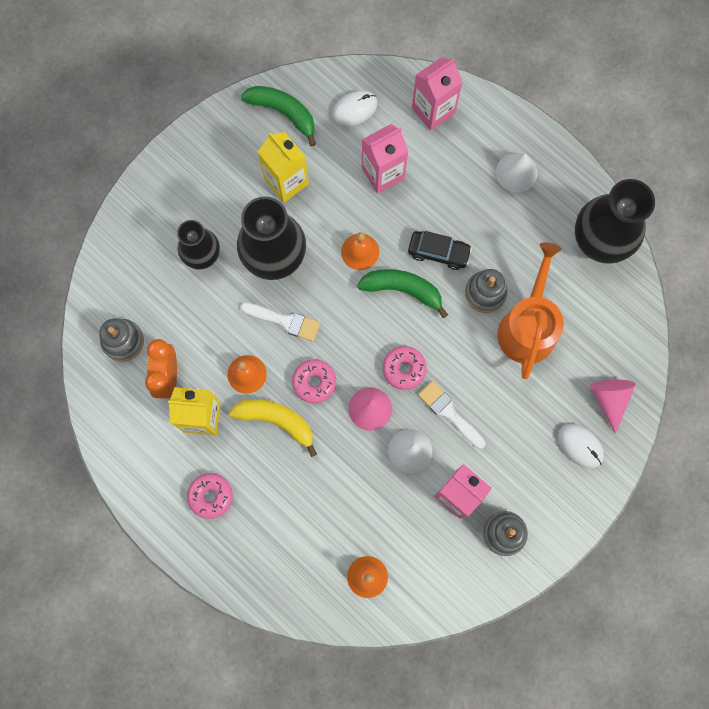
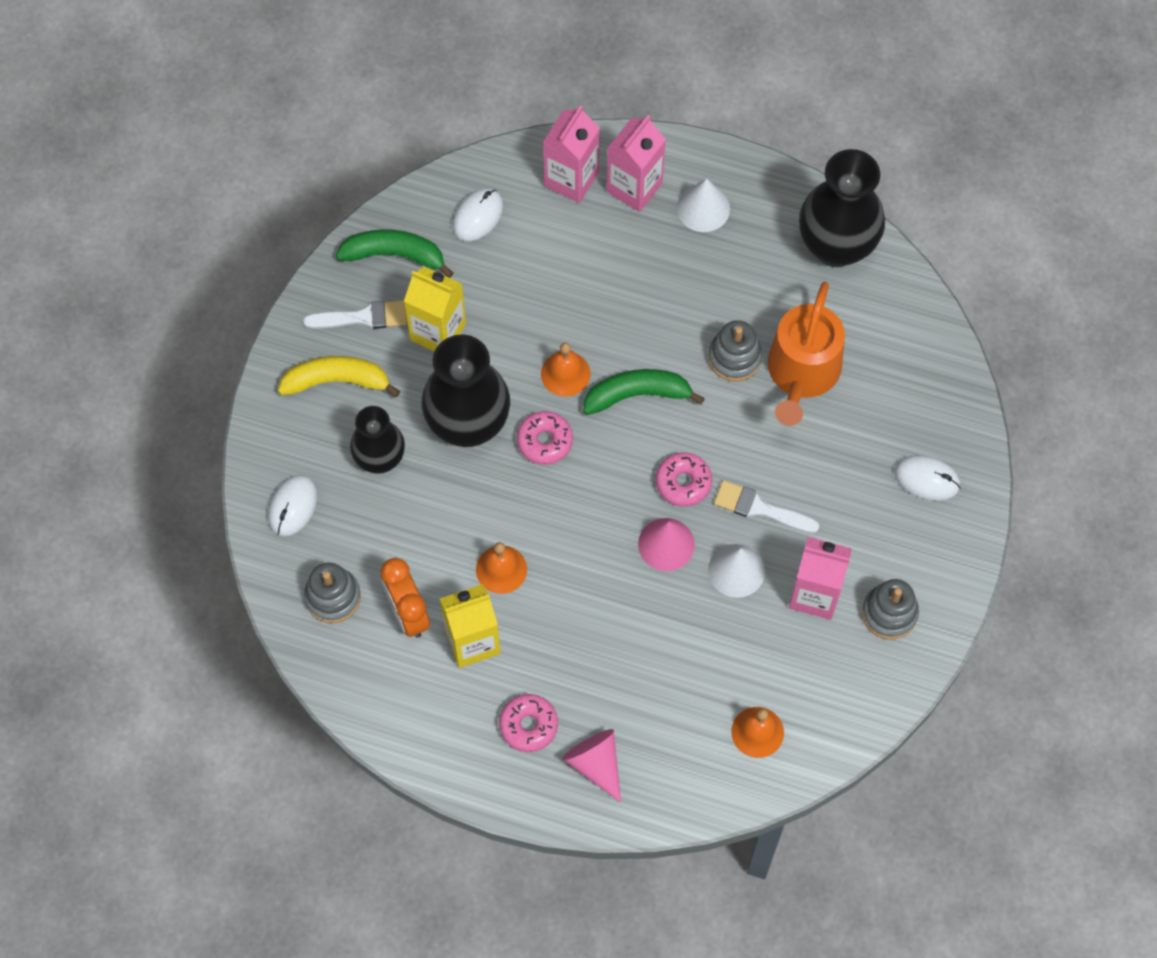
camera: 25 degrees left, 10 degrees down
(127, 263) = (292, 506): none -> white mouse
(276, 421) = (563, 606): yellow banana -> yellow banana (337, 381)
(285, 321) = (516, 490): white brush -> white brush (363, 317)
(314, 382) = (586, 543): pink donut -> pink donut (544, 441)
(383, 173) = (548, 274): pink carton -> pink carton (634, 187)
(438, 252) = (658, 335): black car -> none
(528, 326) = (802, 373): orange watering can -> orange watering can turned 150 degrees counterclockwise
(609, 399) = (934, 413): pink cone -> pink cone (596, 763)

